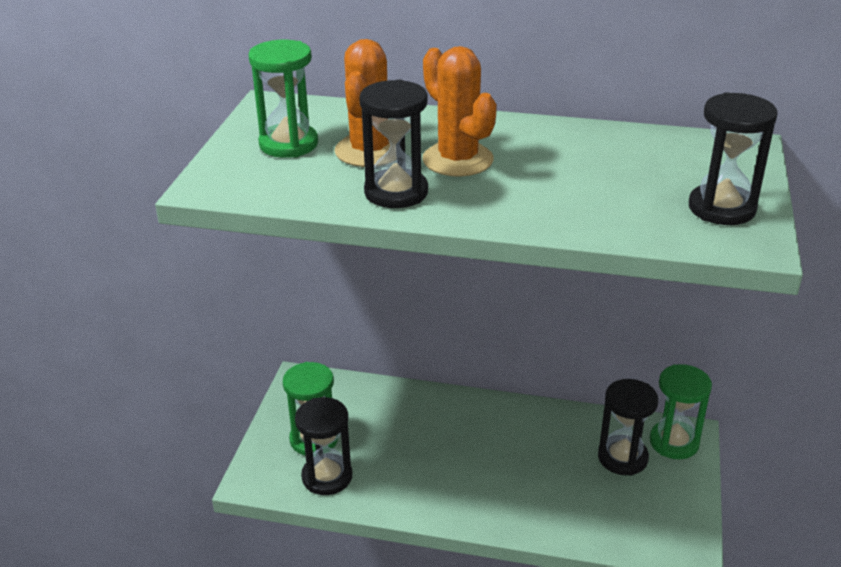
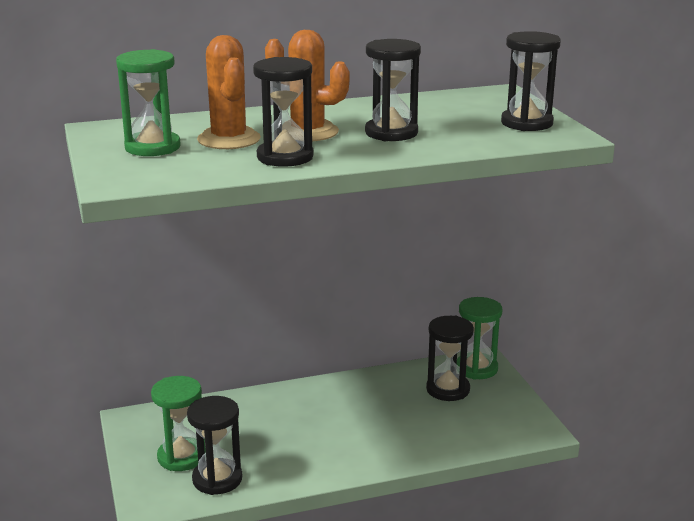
camera: 30 degrees left, 10 degrees down
(545, 184) = (391, 133): none -> black hourglass

